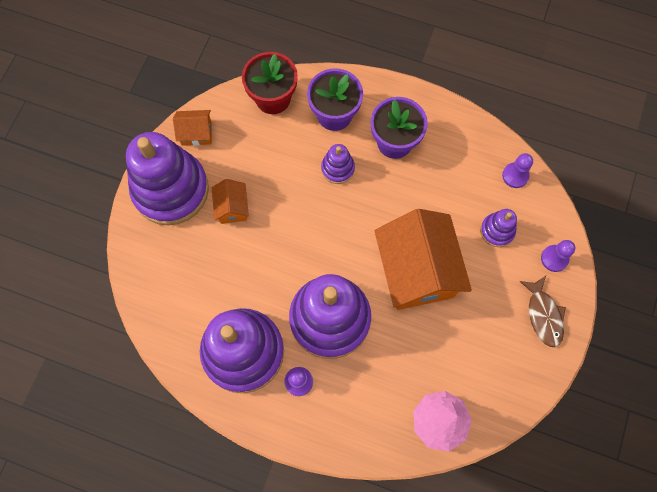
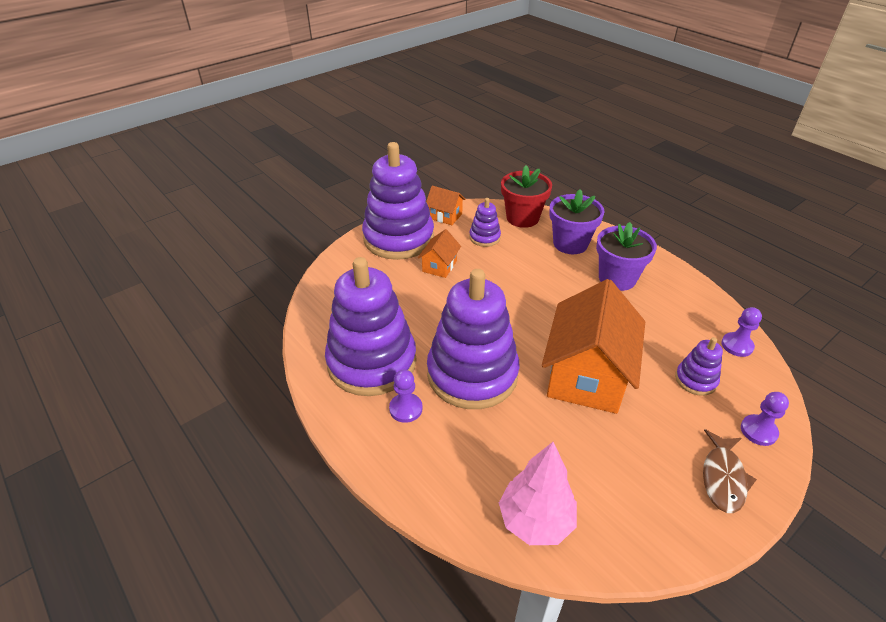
camera: 30 degrees right, 30 degrees down
(337, 168) = (551, 276): purple stacking toy -> purple stacking toy (484, 237)

